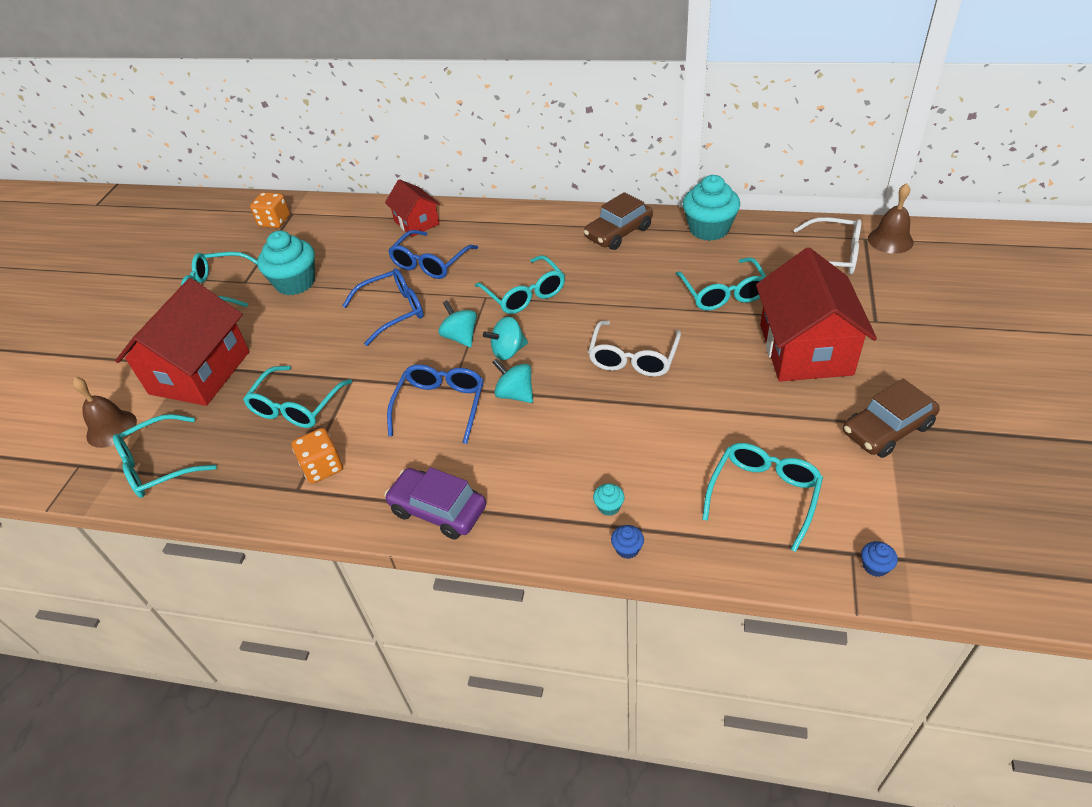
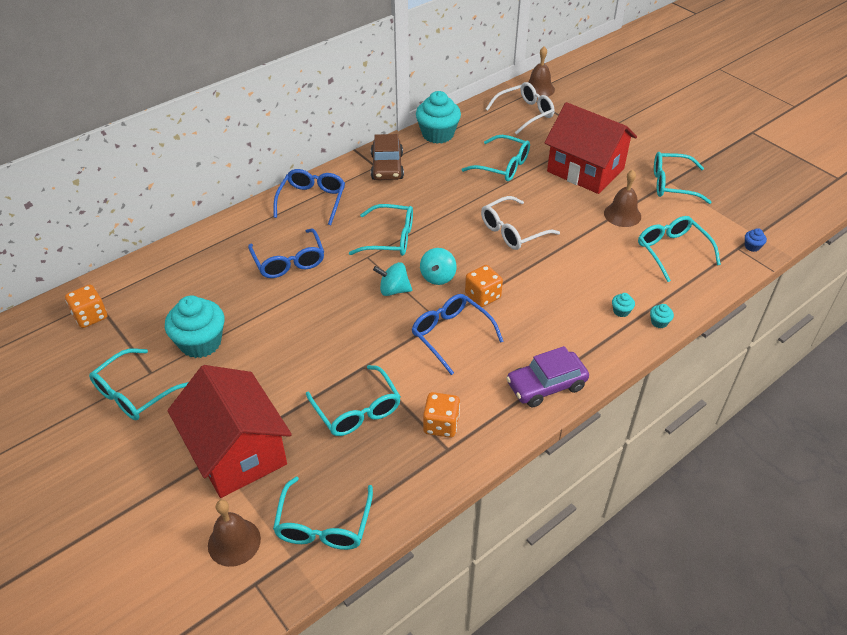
camera: 55 degrees left, 0 degrees up
(393, 311) = (318, 307): blue glasses -> blue glasses (312, 200)
(416, 222) = (227, 243): red house -> none
(515, 394) = (482, 296): turquoise spinning top -> orange dice
(627, 549) = (659, 322): blue cupcake -> turquoise cupcake
(633, 358) = (512, 231): white glasses -> white glasses turned 90 degrees clockwise
(770, 419) = (622, 214): none -> brown bell
(887, 429) = (672, 184): brown car -> turquoise glasses

